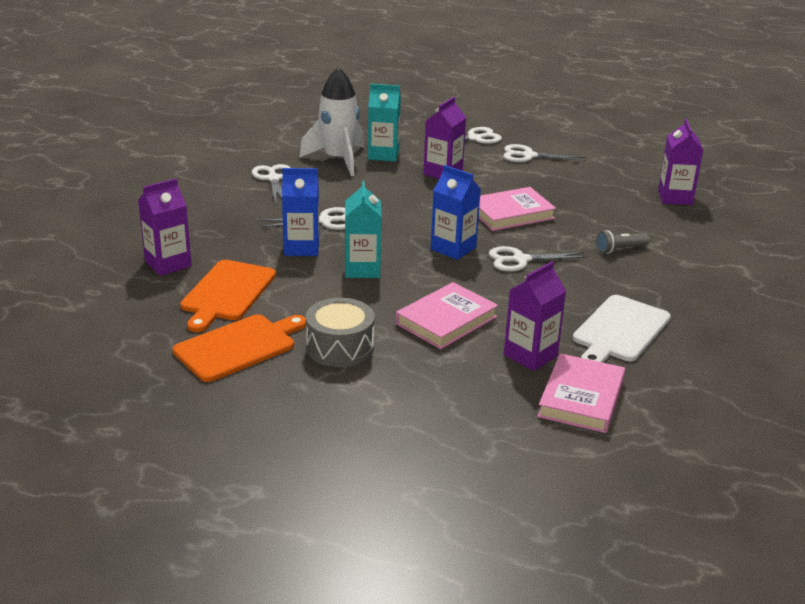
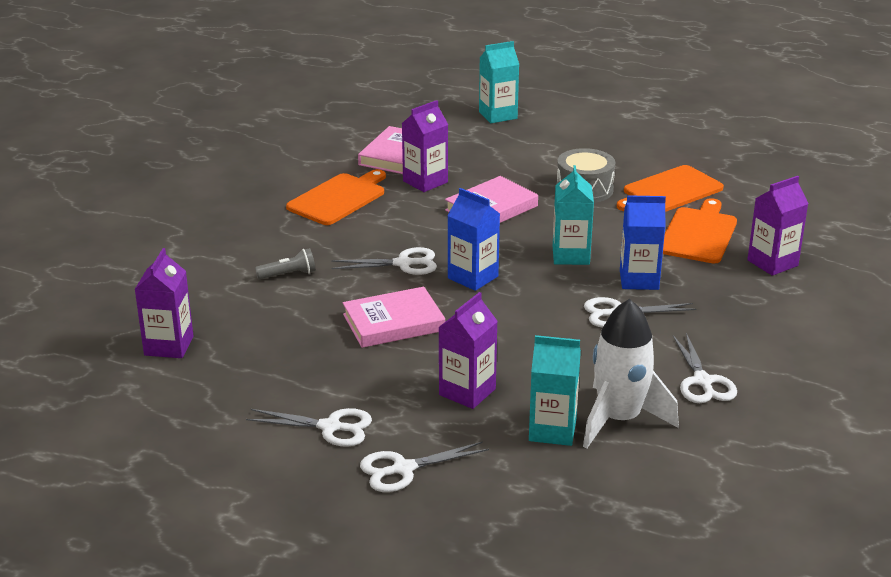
camera: 175 degrees left, 0 degrees up
(459, 485) = (498, 115): none -> turquoise carton
(620, 331) = (338, 198): white cutting board -> orange cutting board

